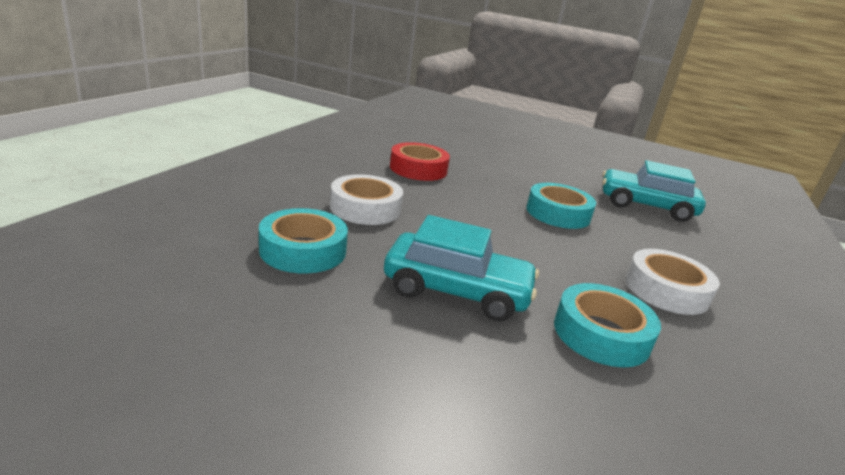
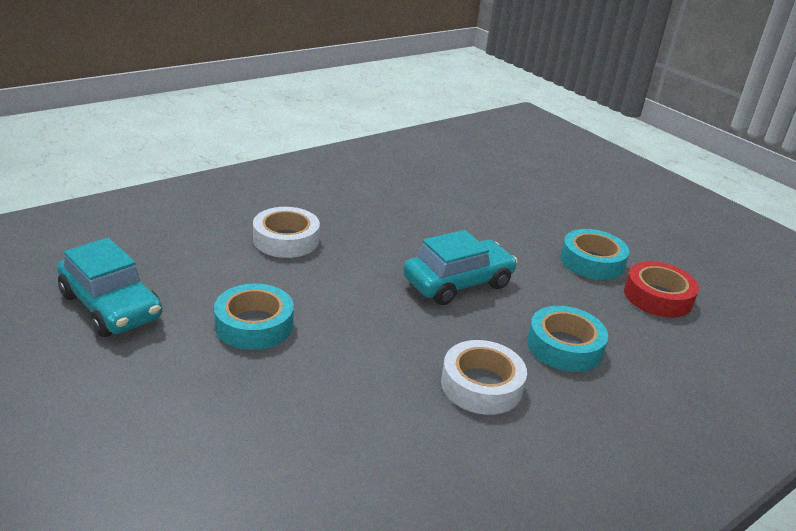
camera: 150 degrees left, 5 degrees up
(418, 169) = (350, 452): red tape -> red tape (658, 297)
(456, 291) = (458, 283): turquoise car -> turquoise car turned 105 degrees clockwise
(601, 334) = (386, 236): turquoise tape -> turquoise tape (592, 262)

